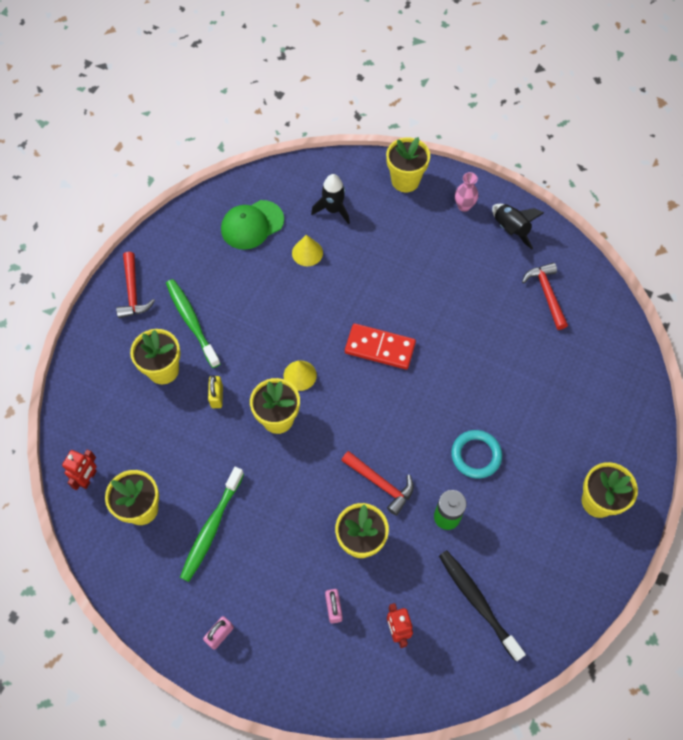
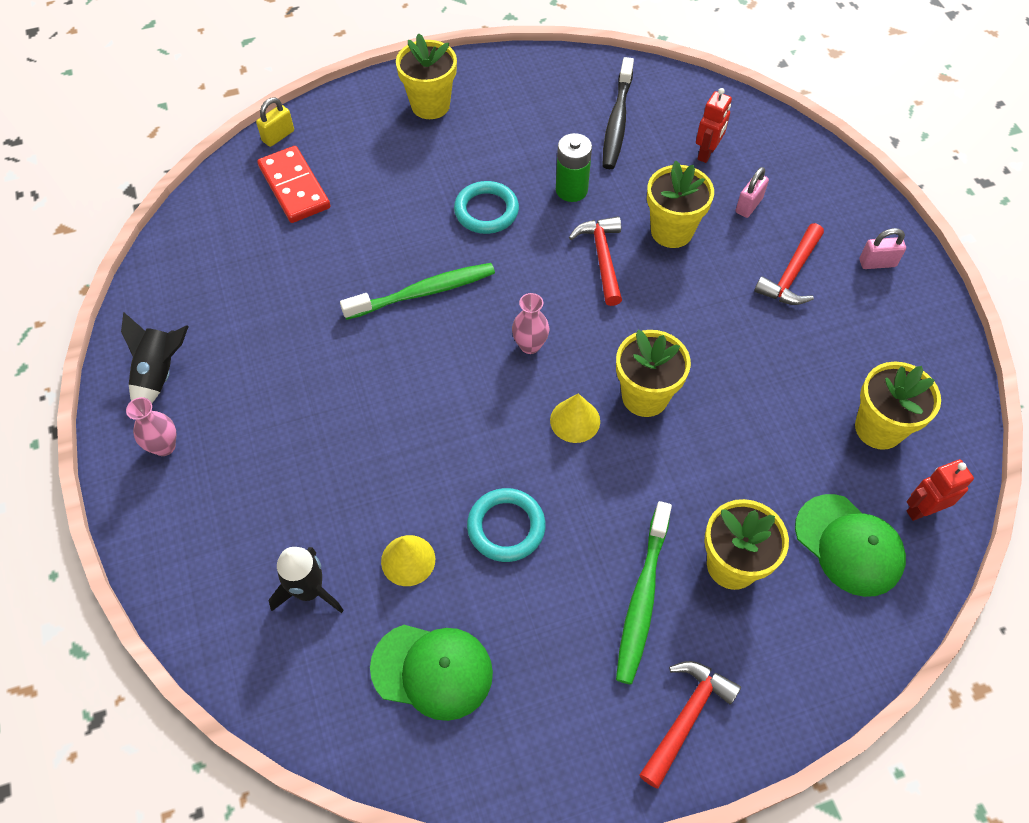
camera: 135 degrees left, 5 degrees down
(114, 427) = (849, 545): none -> green cap
(211, 528) = (813, 352): green toothbrush -> green toothbrush (423, 292)
(217, 396) = (692, 477): yellow padlock -> yellow padlock (278, 136)
(280, 300) = (506, 527): none -> turquoise ring
(362, 395) = (530, 345): none -> pink vase
(380, 348) = (457, 375): red domino -> red domino (294, 187)
(405, 180) = (178, 545): yellow flower pot -> none
(546, 294) = (227, 281): red hammer -> red hammer (791, 274)

